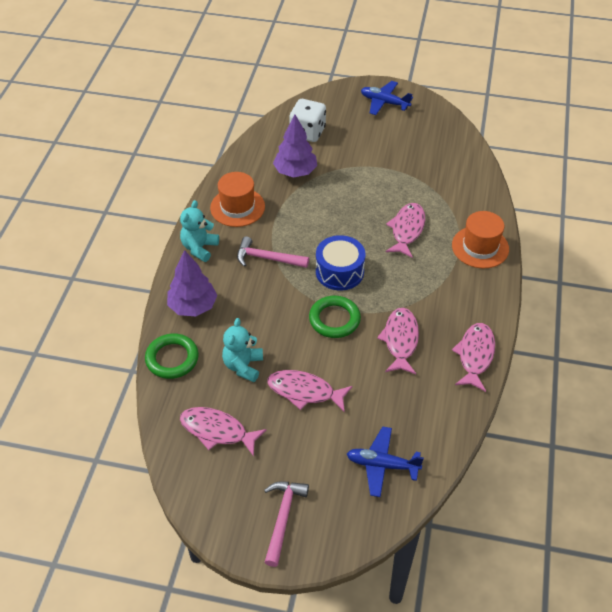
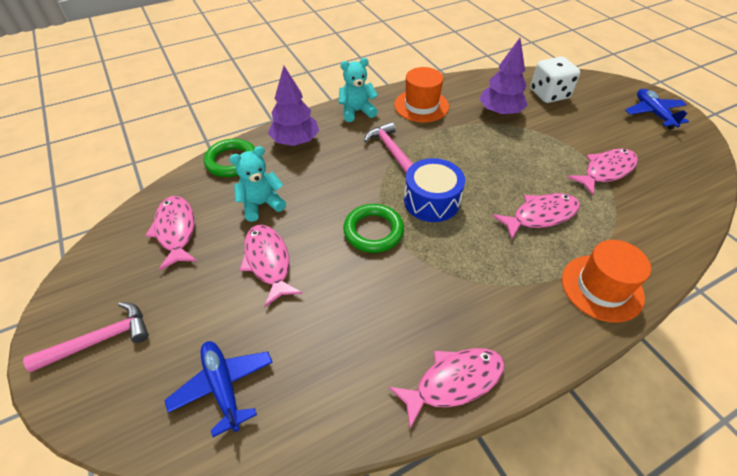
camera: 50 degrees right, 0 degrees up
(400, 340) = (402, 297): pink fish -> pink fish (605, 171)

